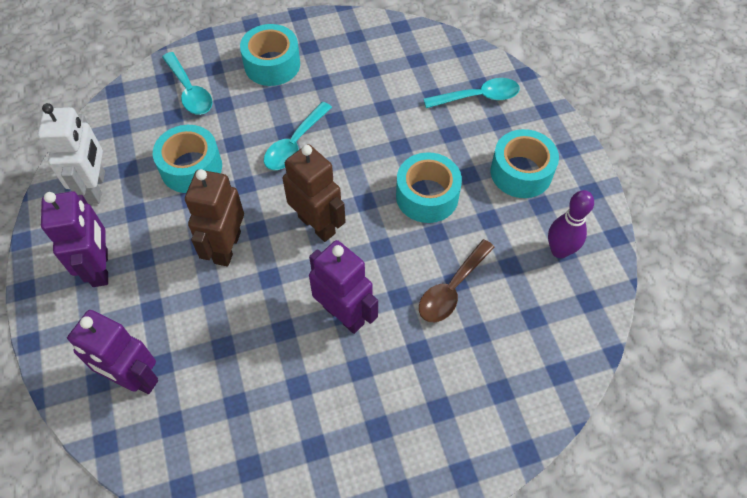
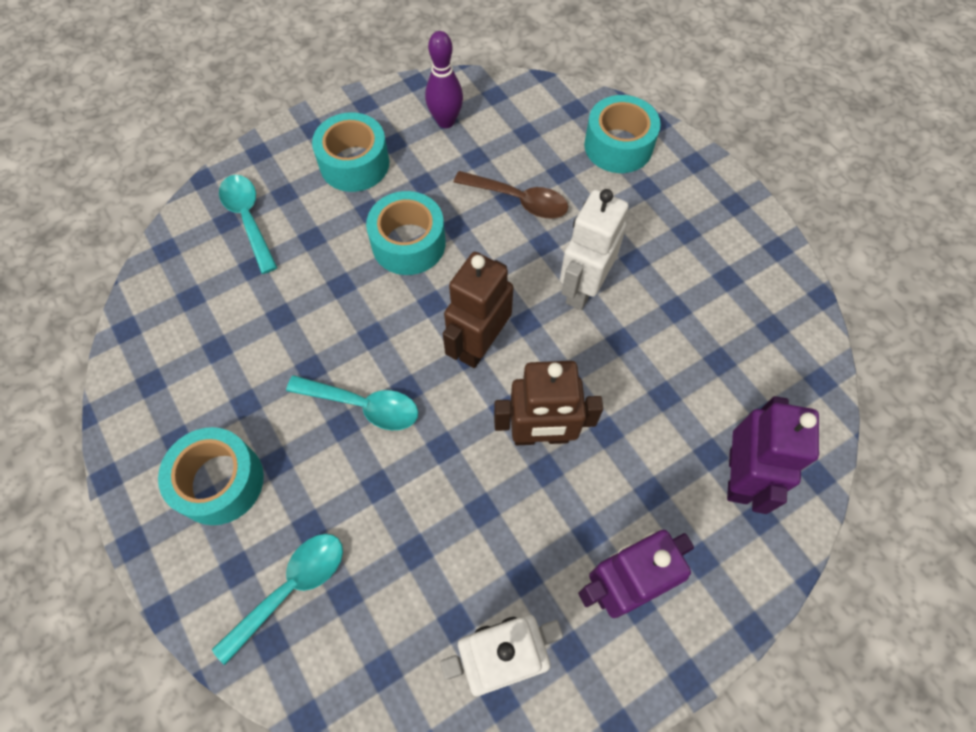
camera: 105 degrees left, 5 degrees up
(191, 167) = (432, 528): turquoise tape -> turquoise tape (618, 146)
(344, 314) = (582, 288): purple robot -> white robot

